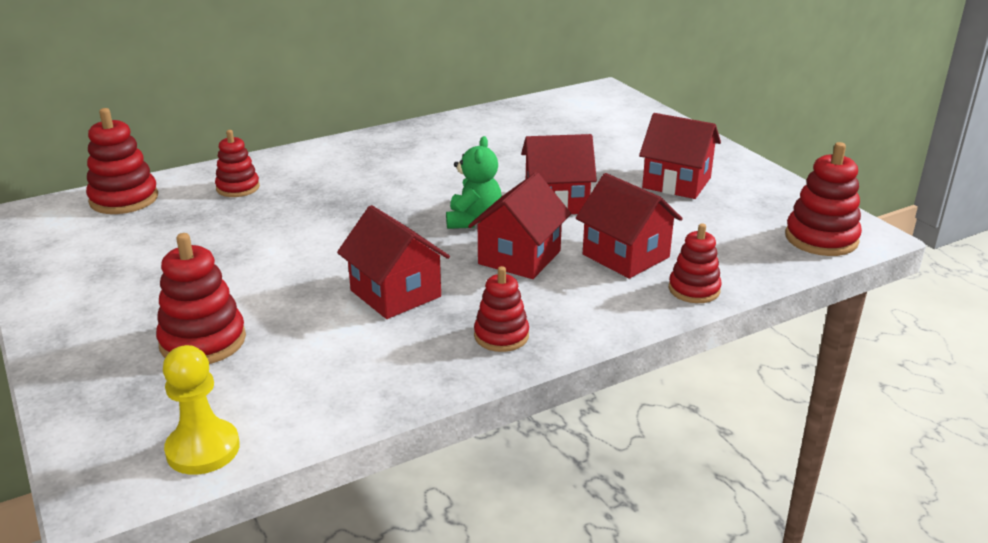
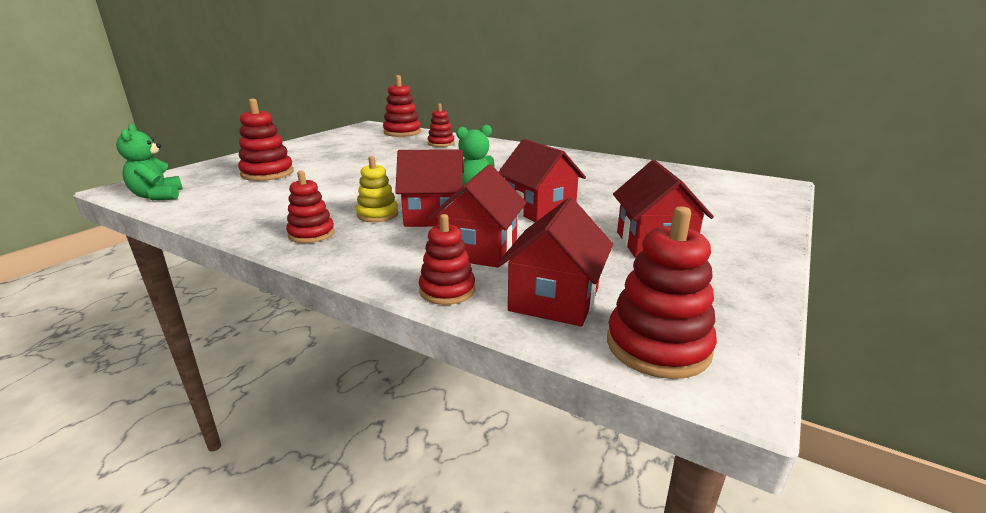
camera: 60 degrees right, 5 degrees down
(203, 449) = (158, 196): yellow pawn -> green teddy bear
(395, 293) = (349, 196): red house -> red house (554, 299)
(481, 287) = (377, 215): none -> yellow stacking toy

